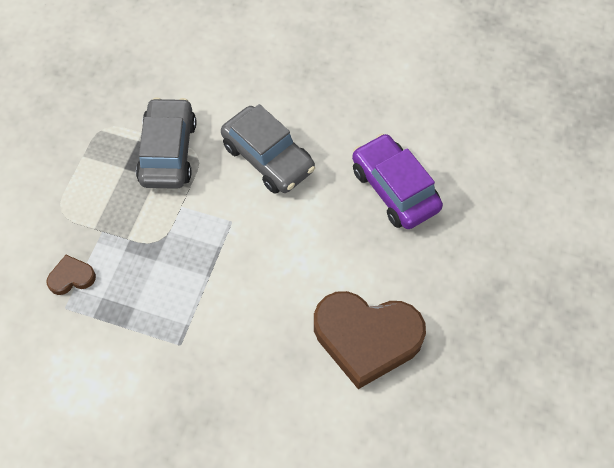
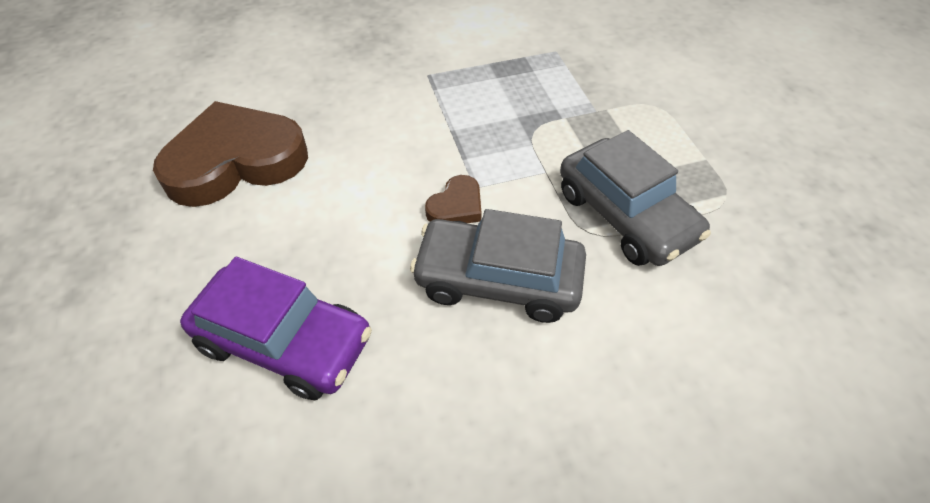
camera: 145 degrees right, 10 degrees down
(71, 277) = (577, 69): brown heart -> brown heart (456, 206)

